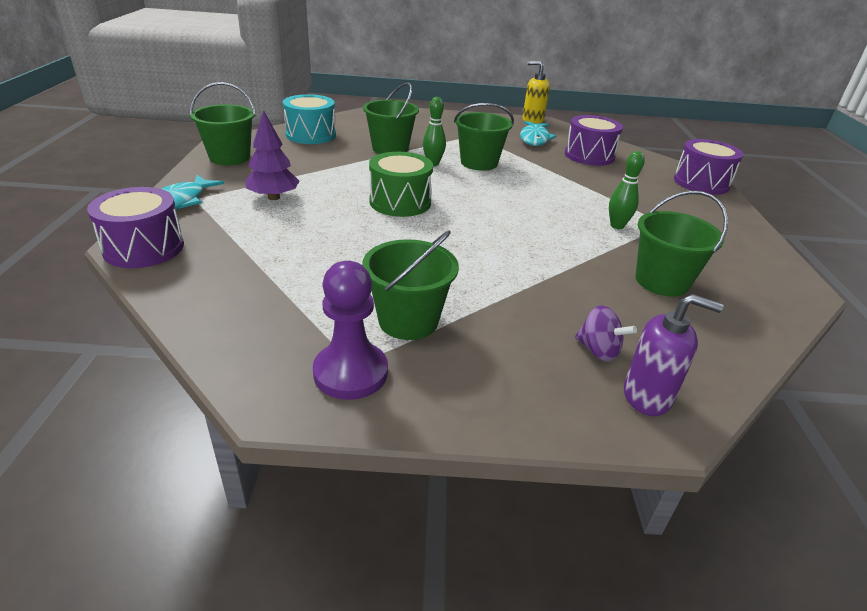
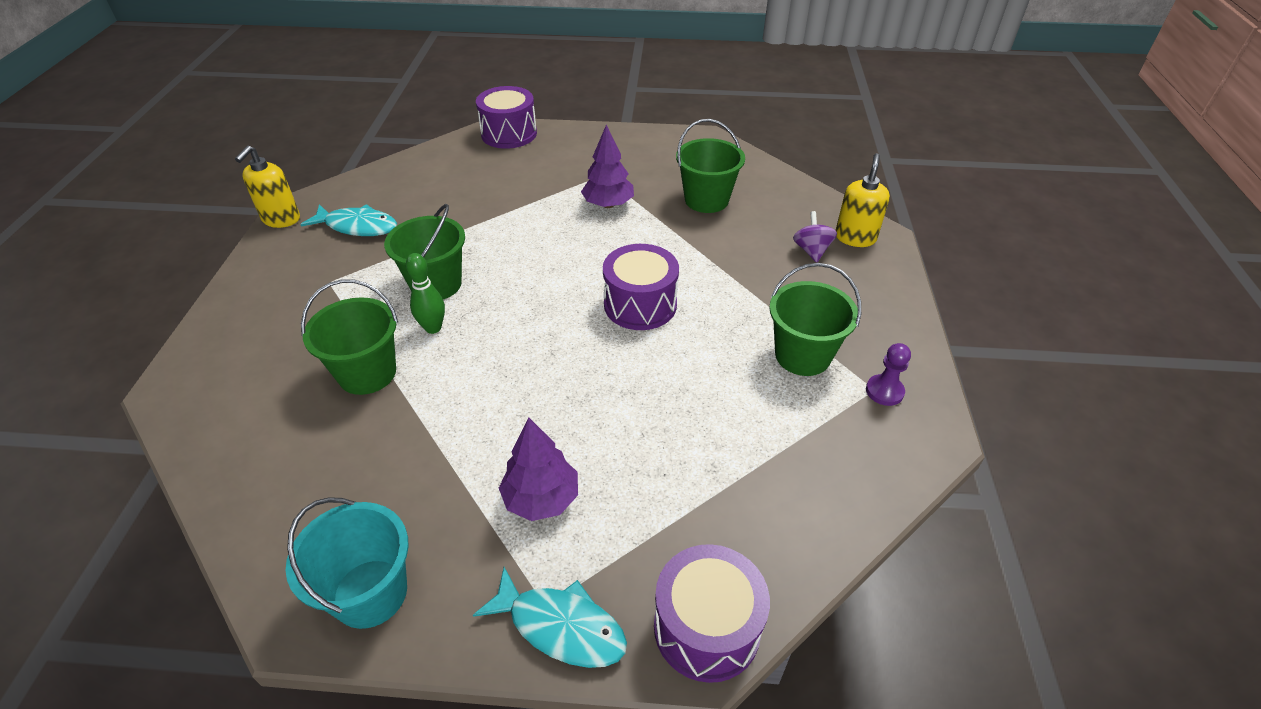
camera: 85 degrees left, 10 degrees up
(230, 157) = (370, 593): green bucket -> turquoise bucket
(311, 135) = (277, 482): turquoise drum -> none
(350, 373) = (884, 391): purple pawn -> purple pawn, size x0.59
(400, 202) = (556, 361): green drum -> none
(589, 156) = (425, 191): purple drum -> purple drum (640, 304)
(598, 350) = (811, 250): purple spinning top -> purple spinning top turned 45 degrees counterclockwise
(617, 226) = (608, 204): green bowling pin -> purple tree
(647, 396) = (855, 237): purple soap dispenser -> yellow soap dispenser

